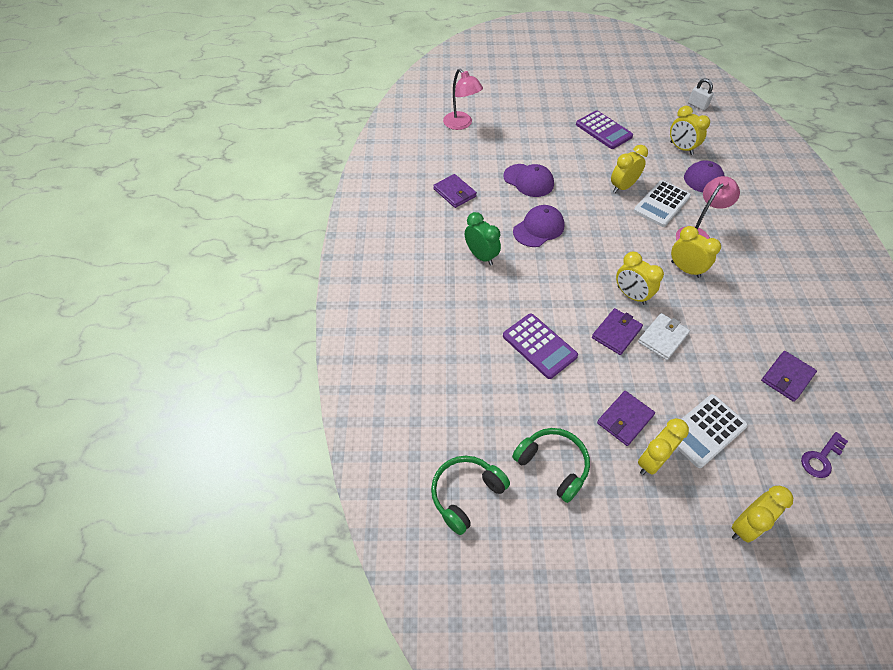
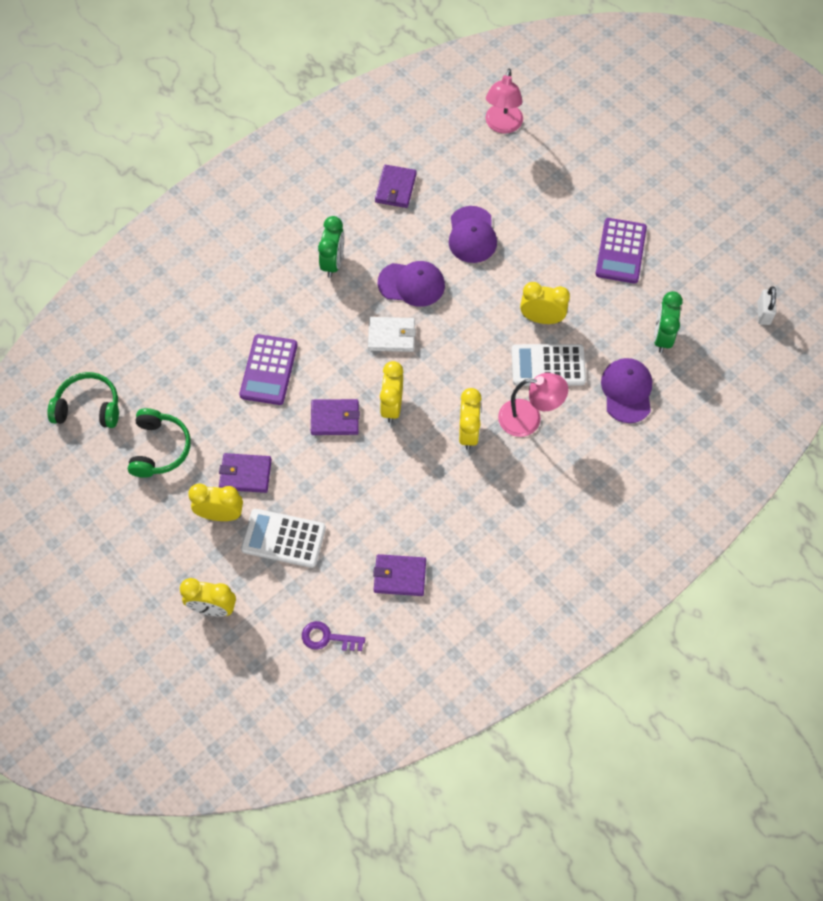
camera: 50 degrees right, 10 degrees up
(662, 338) = (361, 457): white wallet -> white wallet (391, 336)
(681, 148) = (662, 337): yellow clock -> green clock

